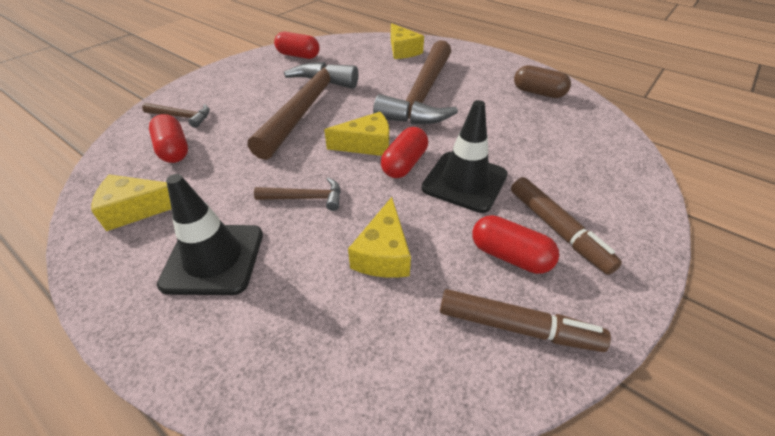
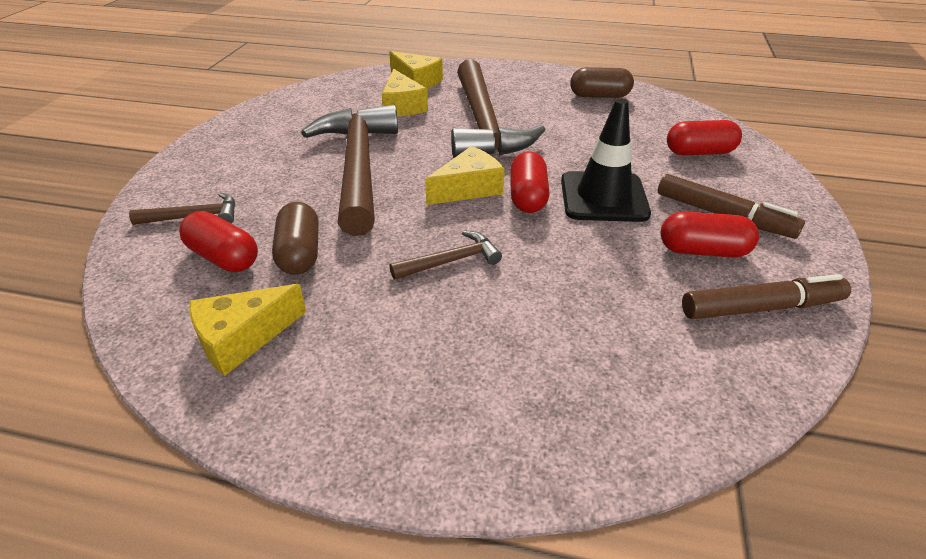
camera: 25 degrees left, 5 degrees down
(213, 259) = (403, 356): black traffic cone -> none
(217, 161) = (300, 253): none -> brown capsule
(298, 55) = (289, 111): red capsule -> red capsule (699, 152)
(383, 253) = (586, 287): yellow cheese -> yellow cheese (402, 106)

